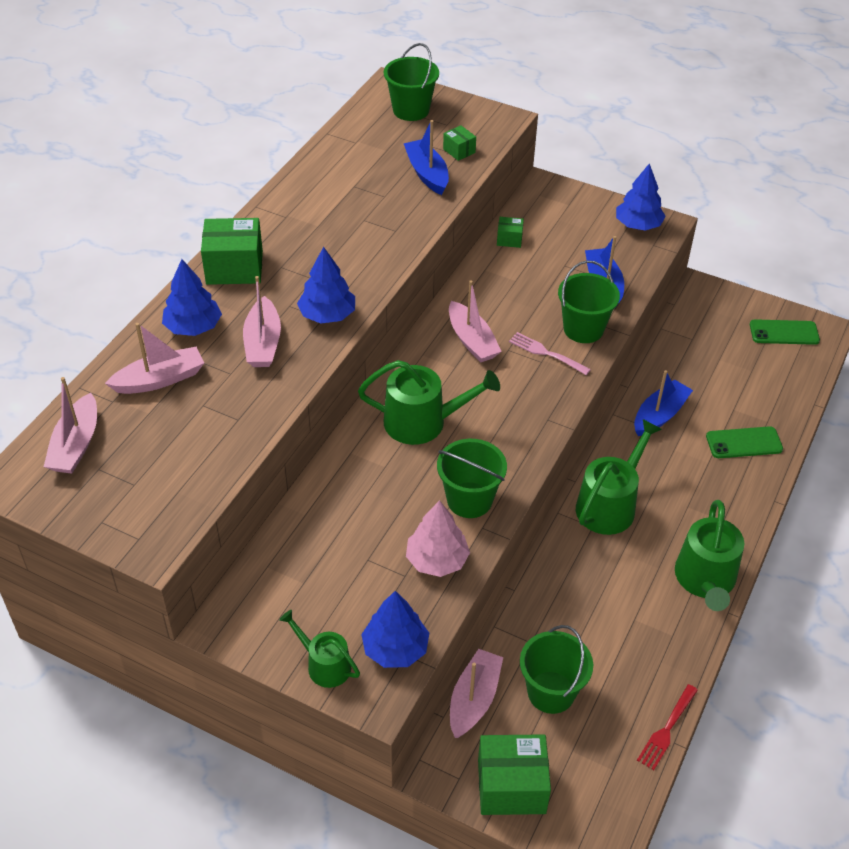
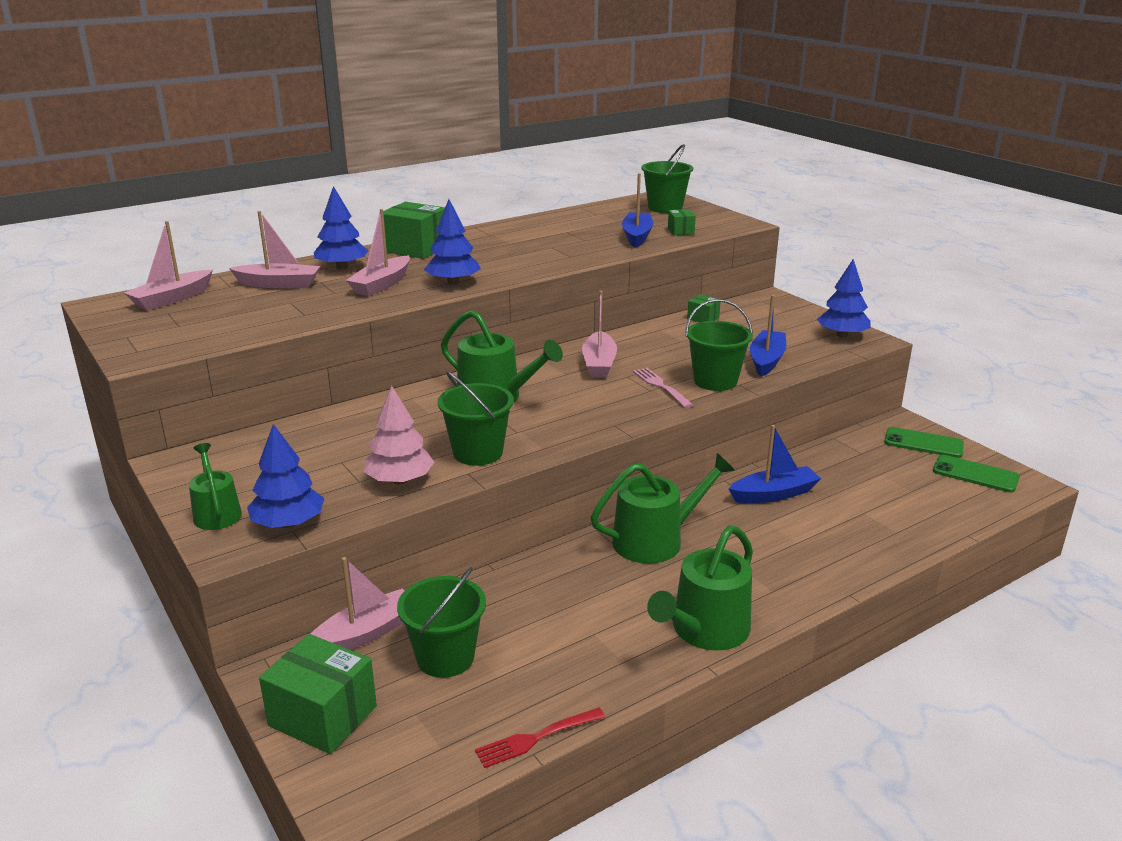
camera: 30 degrees right, 20 degrees down
(744, 443) = (852, 540): green phone -> green phone (923, 443)

